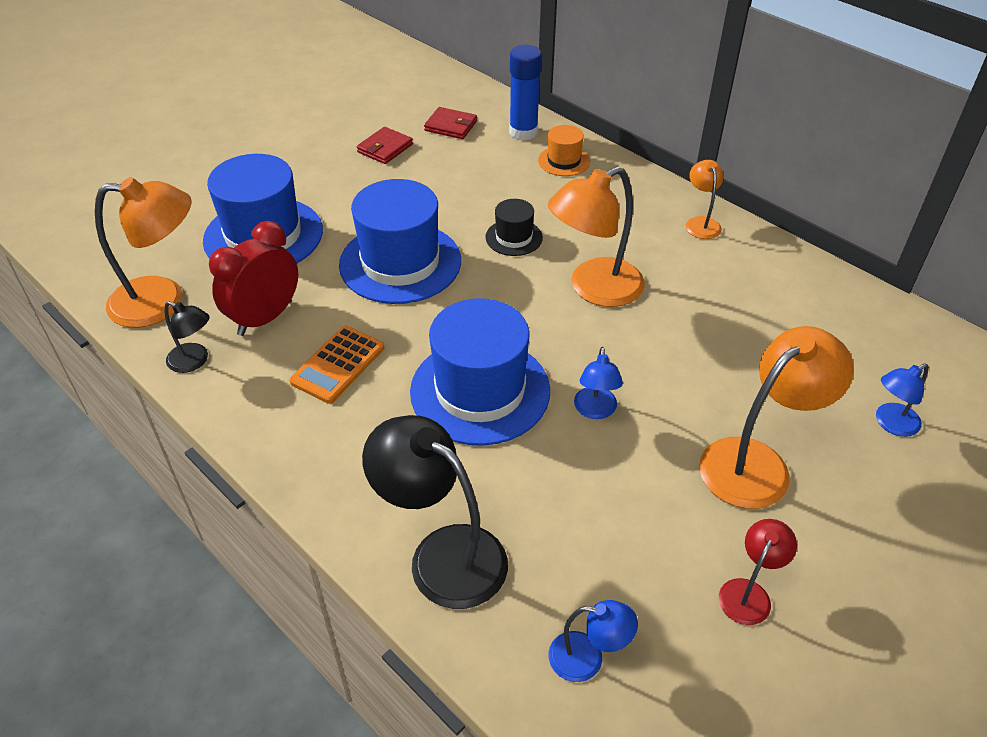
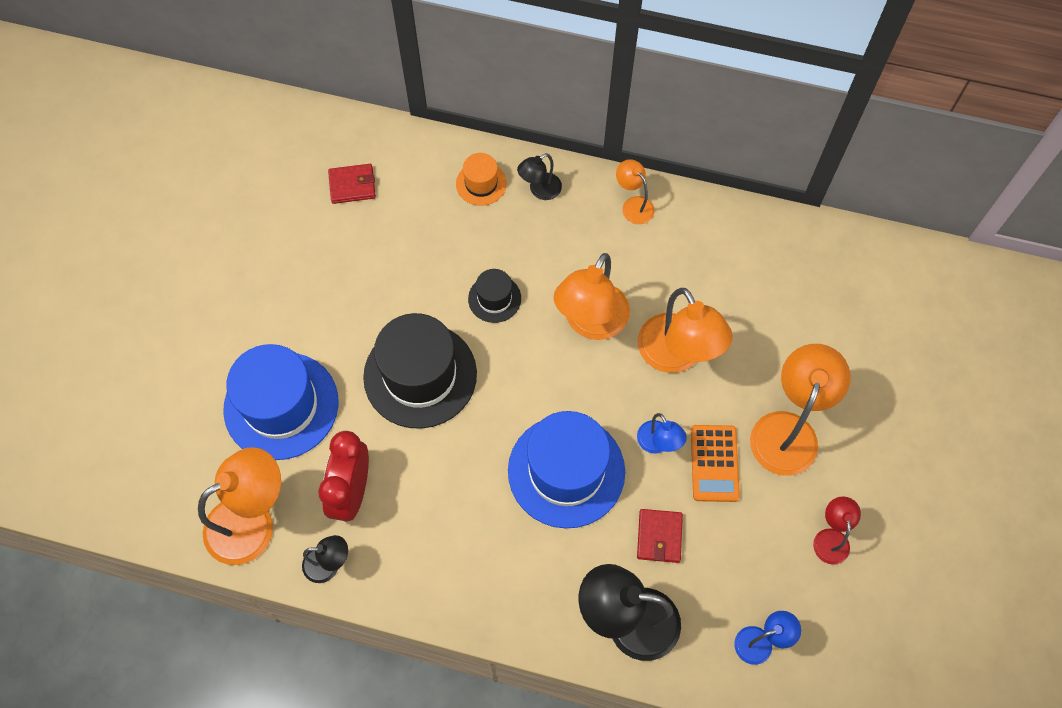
camera: 30 degrees left, 20 degrees up
(338, 365) = (444, 505): orange calculator -> orange calculator (714, 463)
(385, 148) = (312, 245): red wallet -> red wallet (659, 536)
(400, 263) = (420, 375): blue hat -> black hat
(523, 132) = (423, 162): blue glue stick -> none
(615, 183) = (540, 190): none -> black lamp
(667, 348) = (676, 356): none -> orange lamp
(890, 424) = (857, 346): blue lamp -> none

